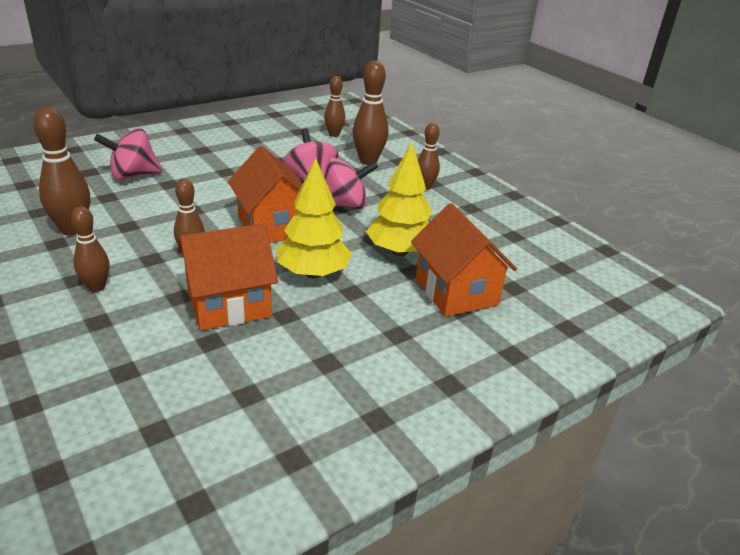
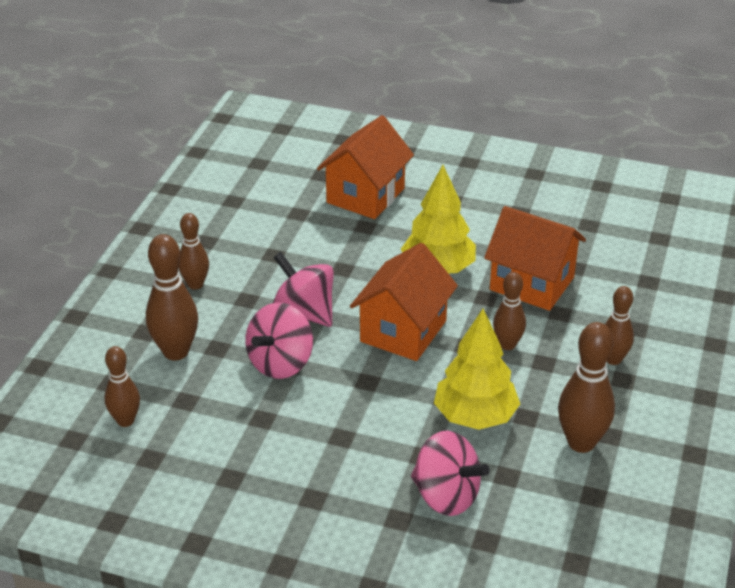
camera: 125 degrees left, 5 degrees up
(399, 251) = (344, 244): yellow tree -> yellow tree (475, 417)

